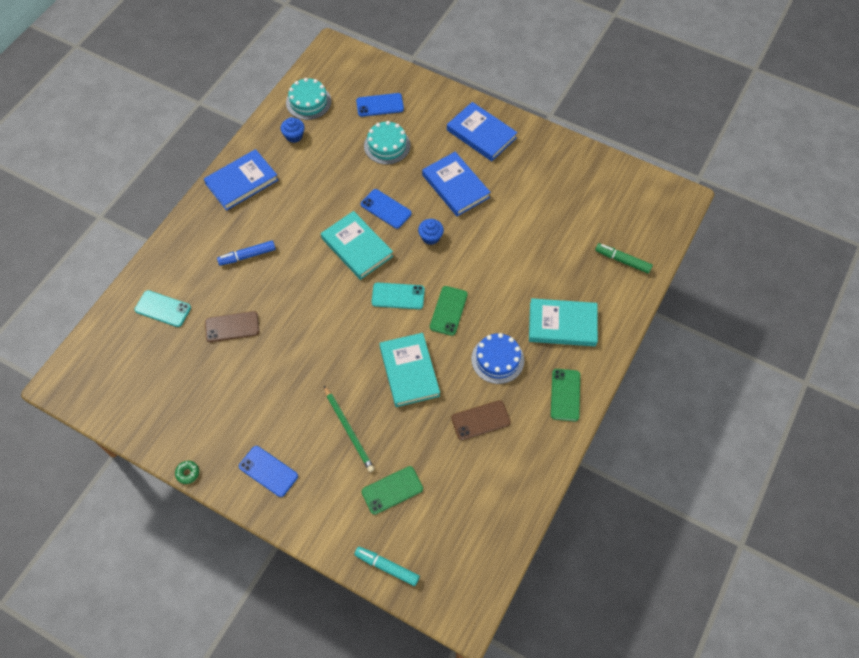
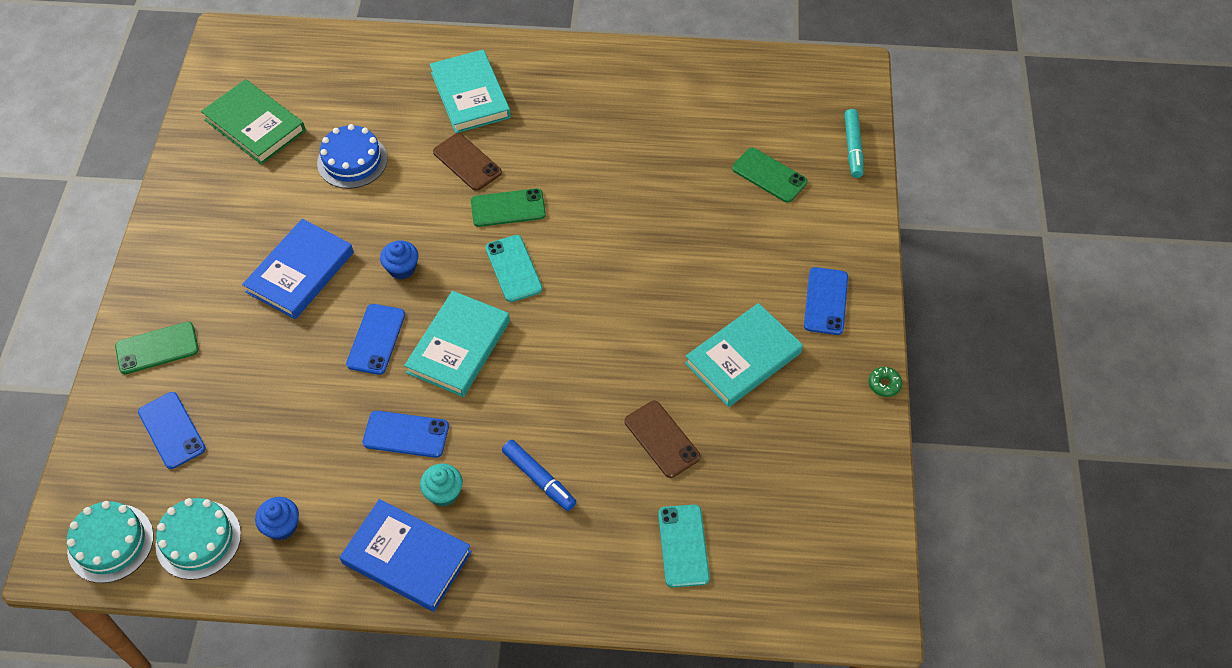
camera: 115 degrees left, 5 degrees down
(268, 209) = (443, 493): none -> turquoise cupcake
(314, 204) = (406, 434): none -> blue phone
(349, 430) = (725, 244): green pencil -> none
(387, 145) = (254, 386): turquoise cake -> turquoise cake (110, 543)
(409, 371) = (614, 216): turquoise book -> turquoise book (743, 358)
(480, 420) = (637, 128): brown phone -> brown phone (467, 162)
(481, 134) = (189, 276): blue book -> none
(497, 359) = (550, 138): blue cake -> blue cake (352, 161)
(565, 395) = (562, 66): green phone -> green phone (157, 348)
(589, 194) = (255, 125): none -> green book
(623, 261) = (350, 66): green marker -> none

